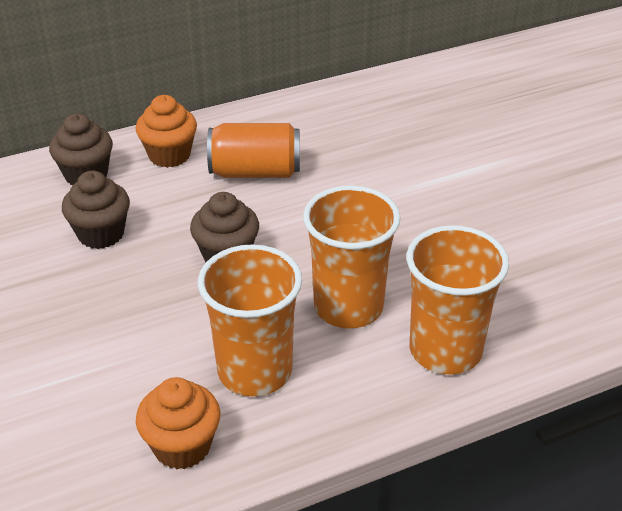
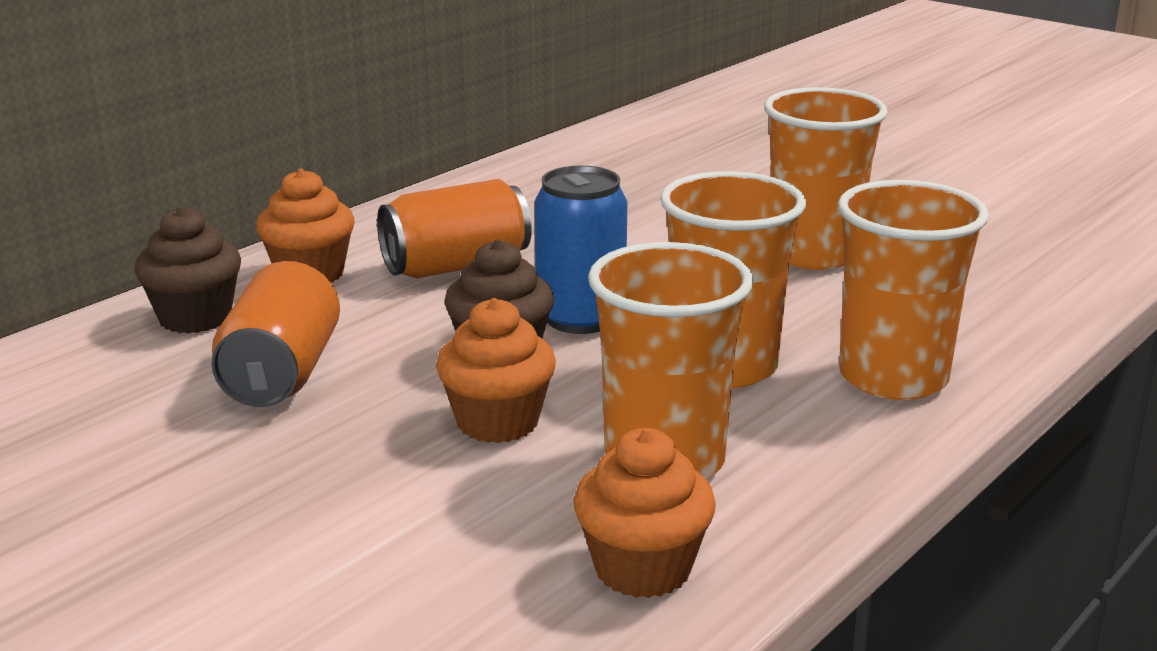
camera: 25 degrees left, 15 degrees down
(101, 234) = (281, 374): brown cupcake -> orange can
(186, 309) = (497, 422): none -> orange cupcake
(295, 238) = (580, 318): none -> blue can
(486, 223) = (813, 254): none -> orange cup

